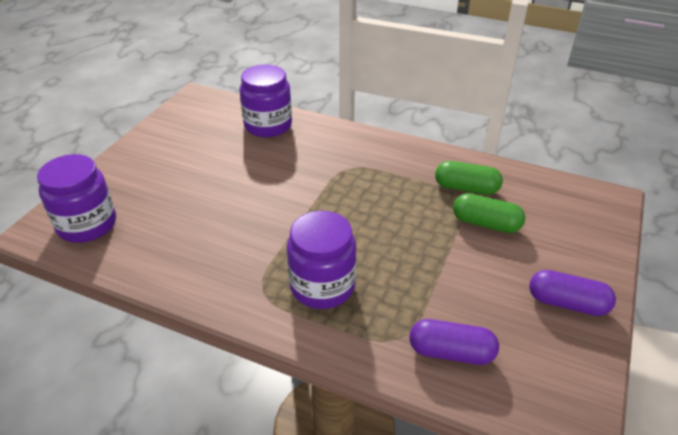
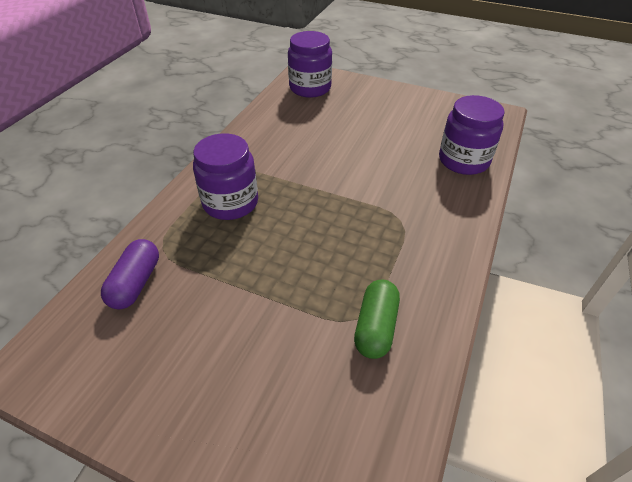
camera: 90 degrees right, 5 degrees up
(486, 223) = (308, 339): green capsule -> none
(567, 303) = (166, 401): purple capsule -> none

